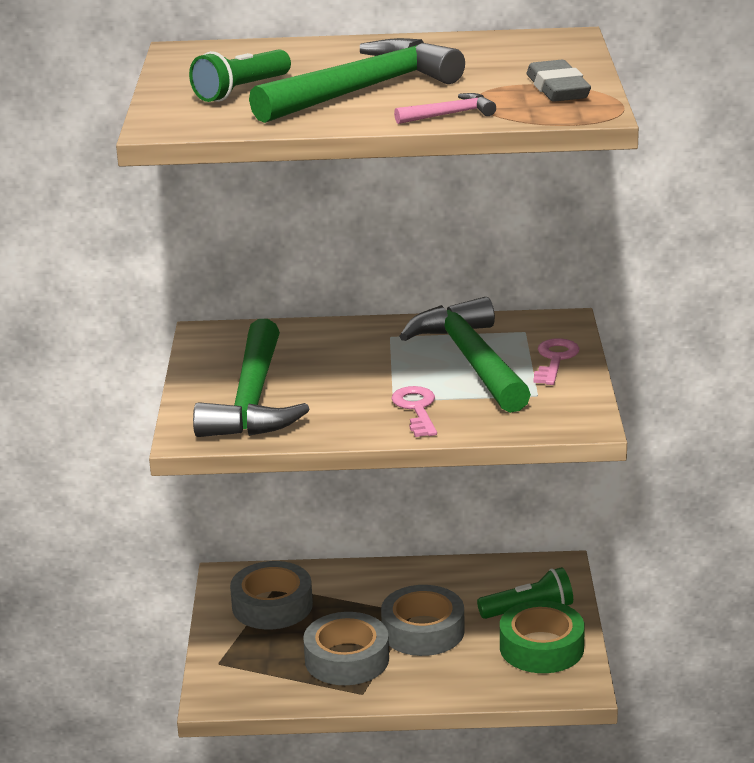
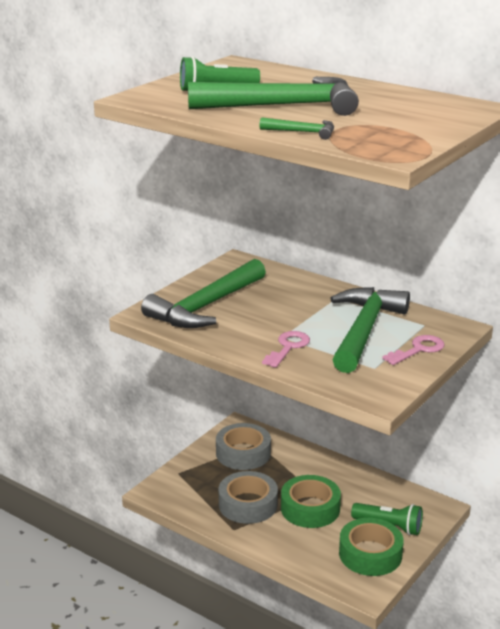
camera: 35 degrees right, 0 degrees up
(423, 631) = (310, 508): grey tape -> green tape
(449, 114) = (302, 132): pink hammer -> green hammer
(557, 89) = (404, 135): grey eraser -> none

